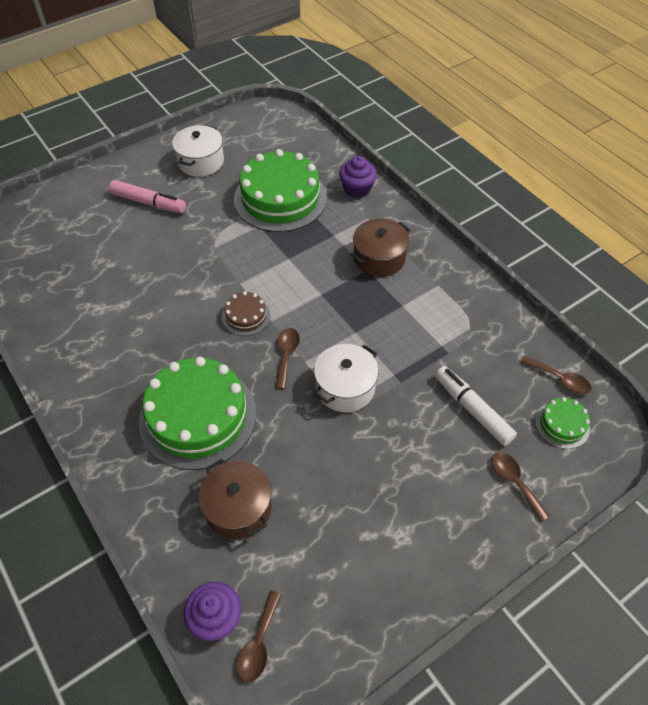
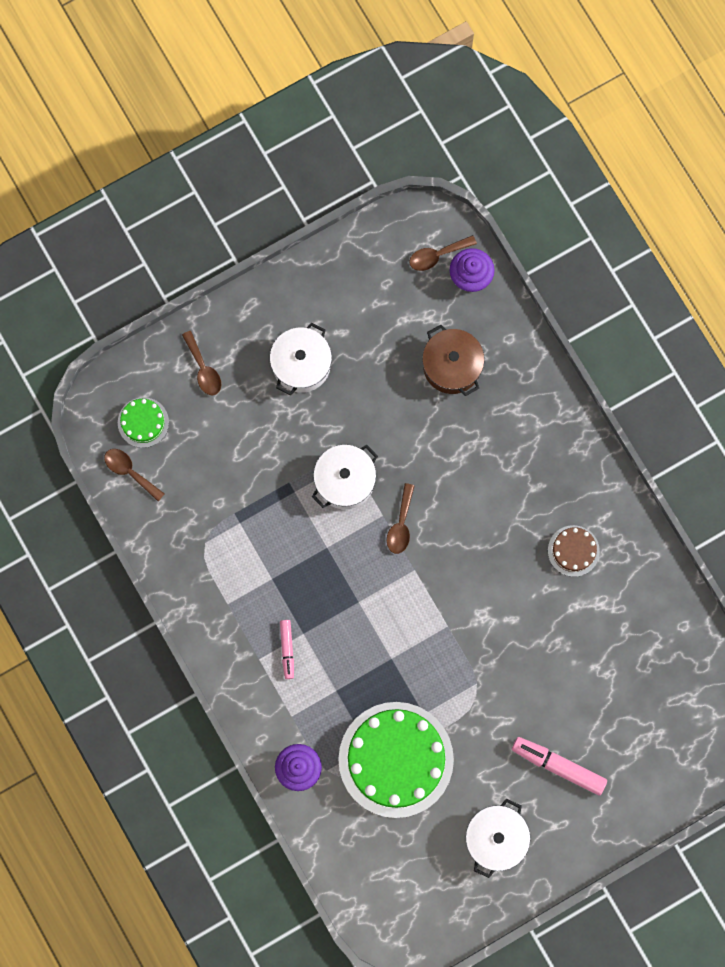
camera: 175 degrees left, 25 degrees up
(198, 416) = (489, 460): green cake -> none
(246, 316) = (441, 578): brown cake -> brown cake (573, 551)
(259, 643) = (437, 255): brown spoon -> brown spoon turned 135 degrees counterclockwise
(379, 258) = (287, 649): brown pot -> pink marker
(408, 496) = (301, 364): none -> white pot
(472, 410) = (224, 445): white marker -> none

